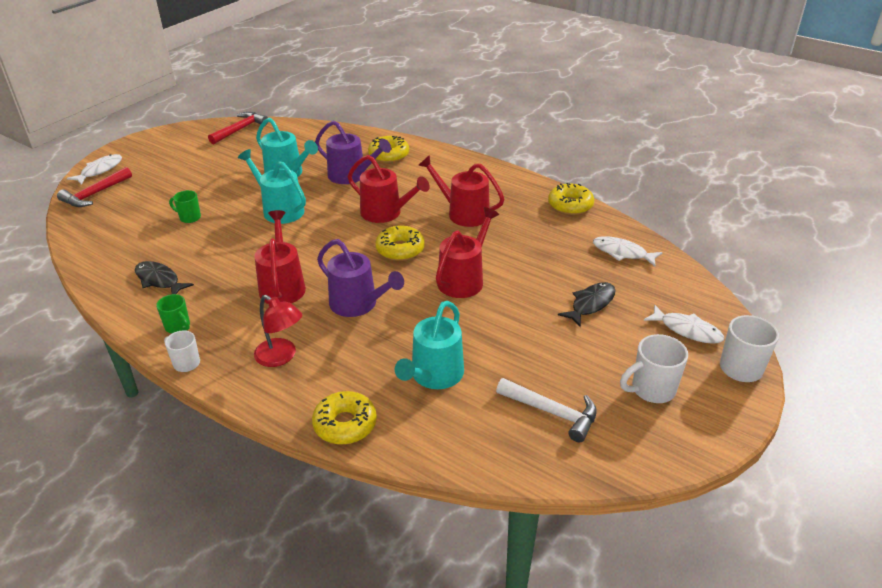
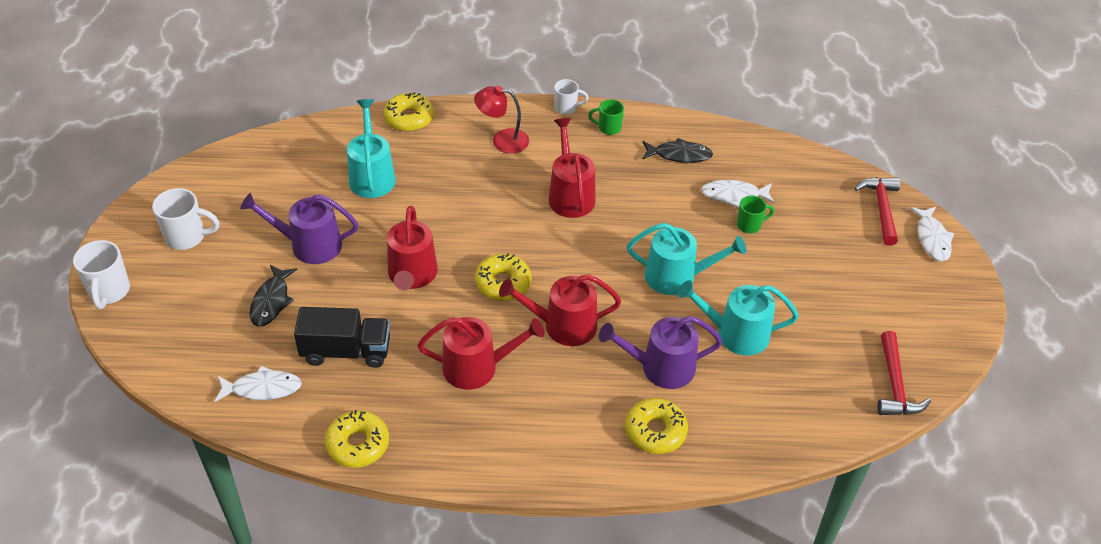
camera: 145 degrees right, 10 degrees up
(282, 286) = (570, 195): red watering can -> red watering can turned 150 degrees counterclockwise
(358, 304) = (487, 207): purple watering can -> purple watering can (309, 245)
(548, 252) = (346, 351): none -> black truck
(552, 412) = (262, 186): white hammer -> none
(651, 390) = (187, 237): white mug -> white mug turned 60 degrees clockwise
(687, 330) = (167, 312): white fish -> white fish (734, 195)

